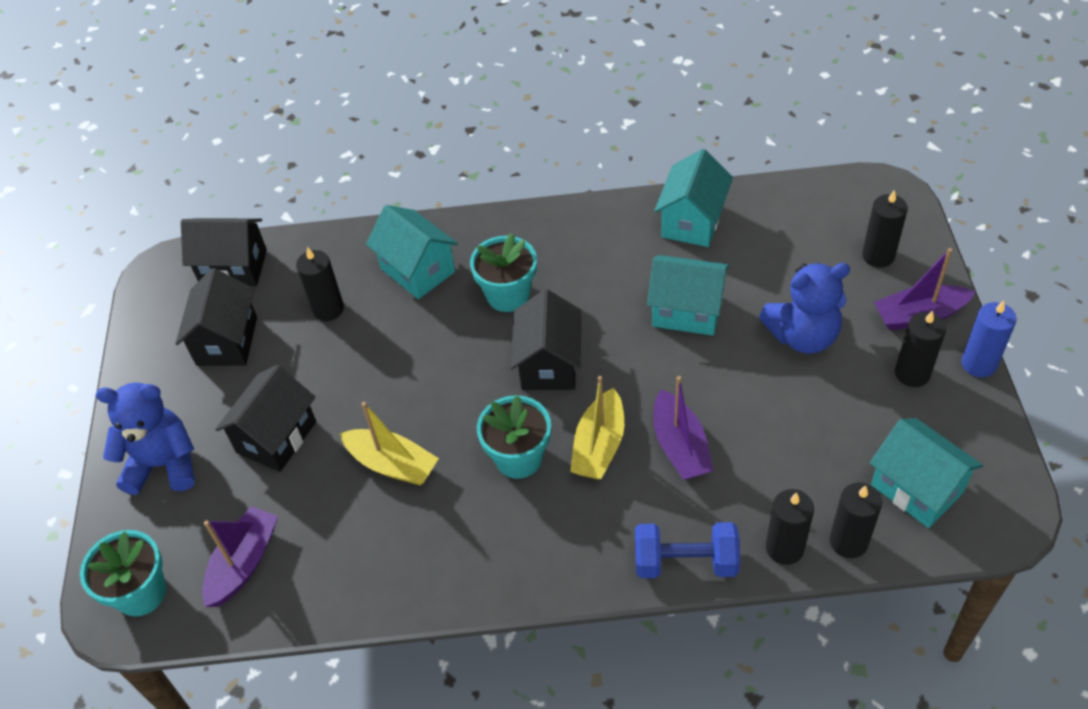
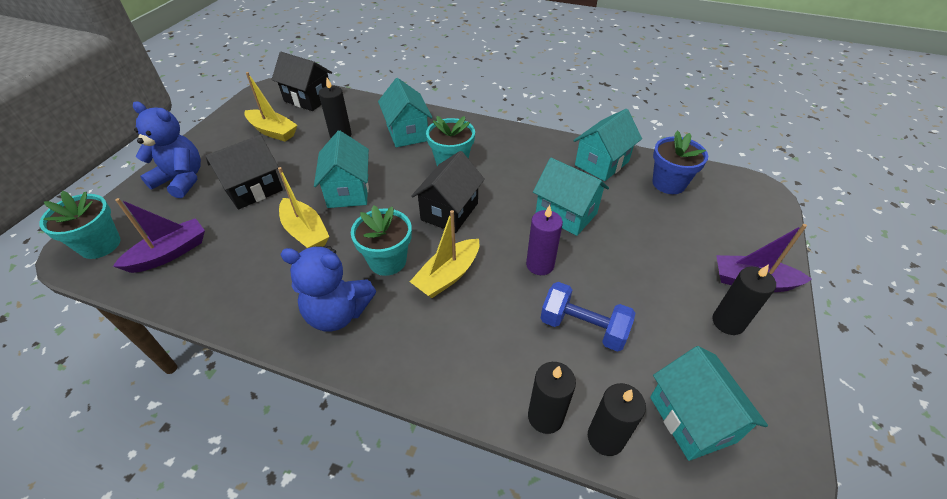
camera: 20 degrees right, 5 degrees down
(227, 341) = (273, 131): black house -> yellow boat
(403, 388) = (348, 191): none -> turquoise house
(680, 446) = (506, 300): purple boat -> none
(685, 562) = (456, 389): blue dumbbell -> blue dumbbell (583, 327)
(692, 389) = (540, 265): none -> purple candle
(782, 220) = (668, 183): none -> blue flower pot
(803, 336) = (646, 261): blue teddy bear -> blue teddy bear (338, 313)
(878, 256) = (734, 229): black candle -> none
(978, 364) = (793, 338): blue candle -> none

